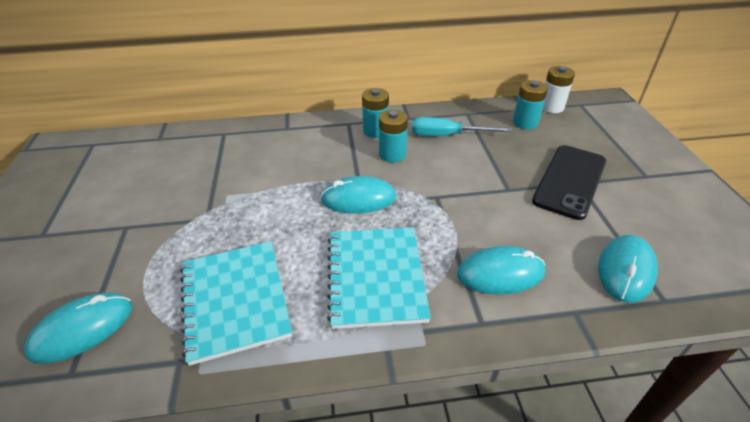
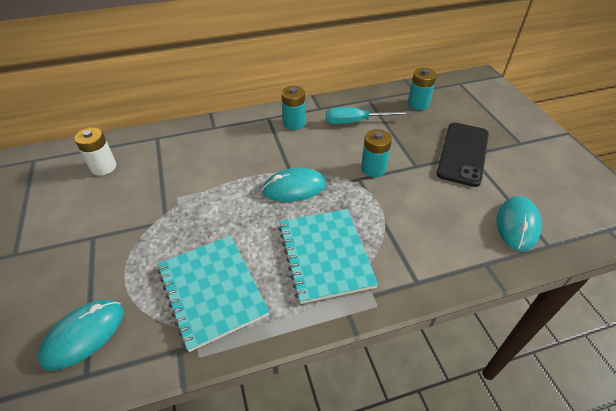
camera: 10 degrees left, 5 degrees up
(392, 154) = (313, 144): turquoise battery -> turquoise battery (373, 168)
(500, 273) = (423, 239): turquoise mouse -> none
(551, 107) = (437, 87): white battery -> white battery (103, 167)

